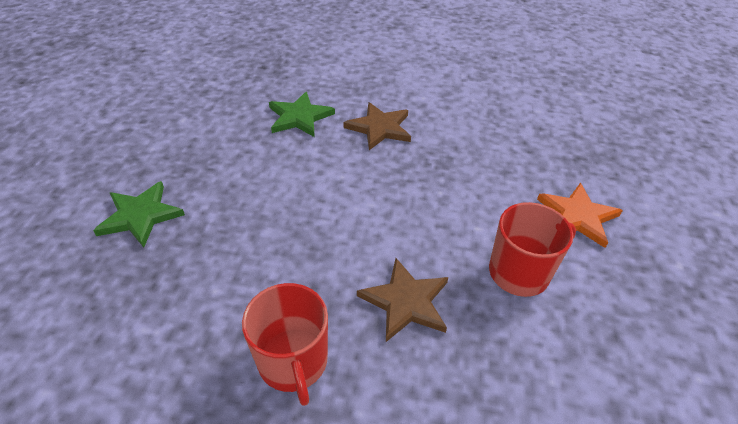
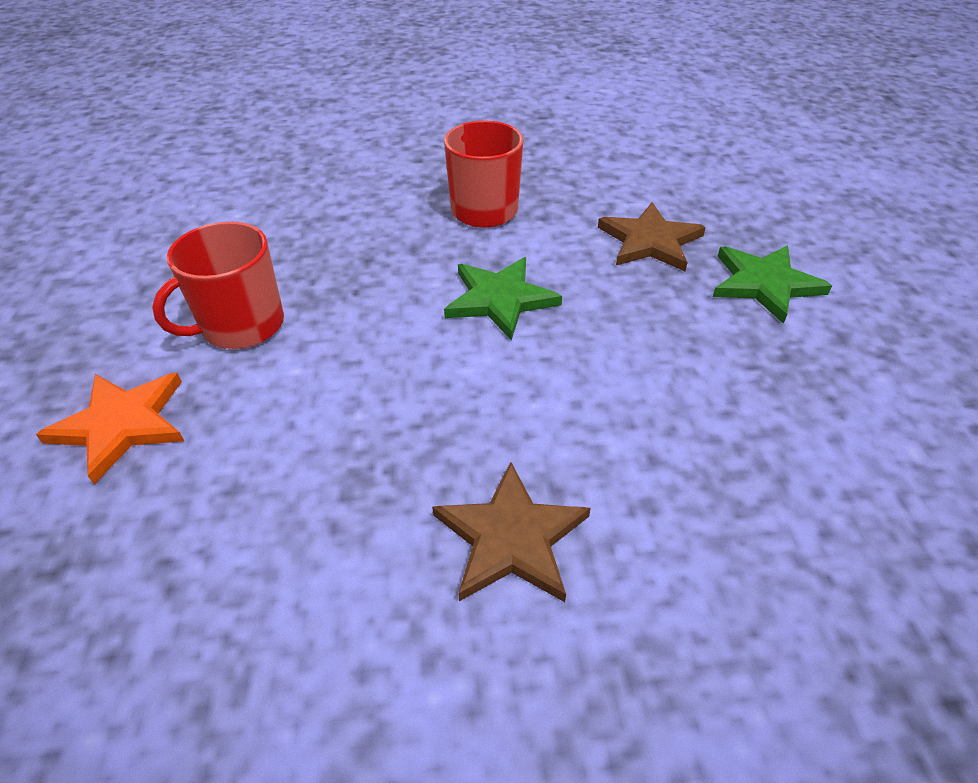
camera: 165 degrees right, 0 degrees up
(299, 117) = (698, 521): green star -> green star (500, 299)
(406, 301) = (386, 270): brown star -> brown star (650, 241)

